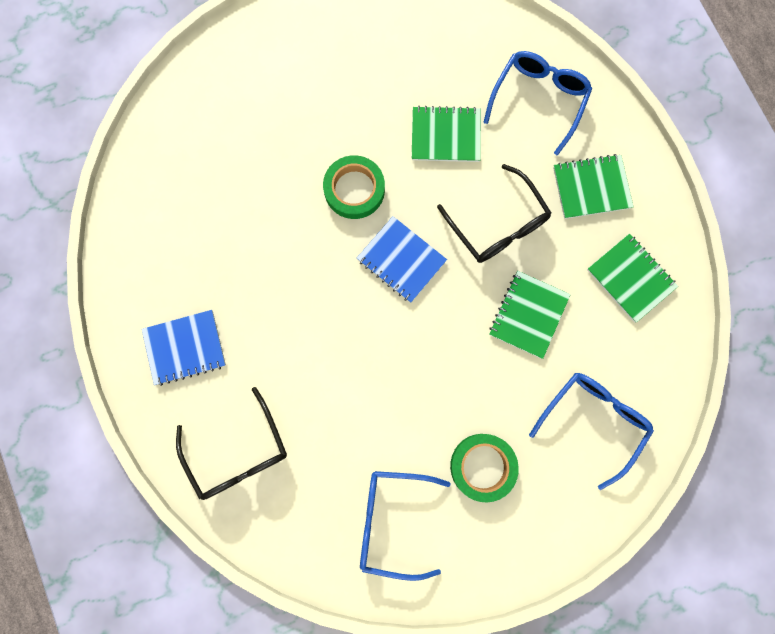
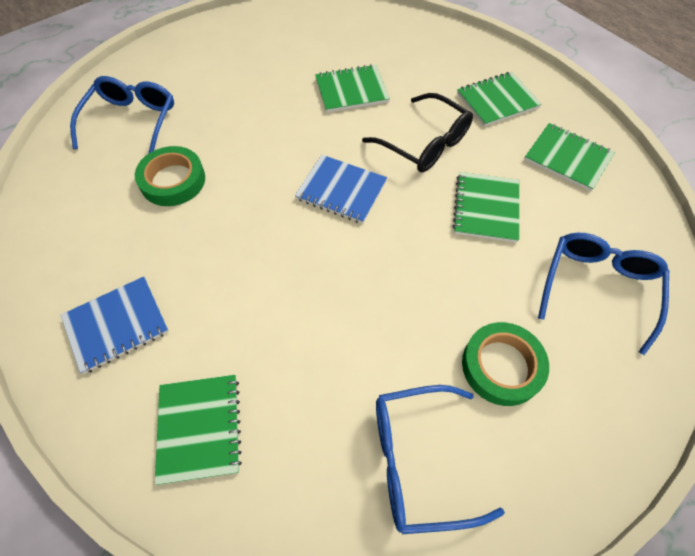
camera: 15 degrees left, 20 degrees down
(238, 452) = (199, 428): black glasses -> green notebook
(354, 190) = (277, 145): green tape -> green tape (173, 180)
(538, 101) = (423, 54): blue glasses -> blue glasses (131, 122)

